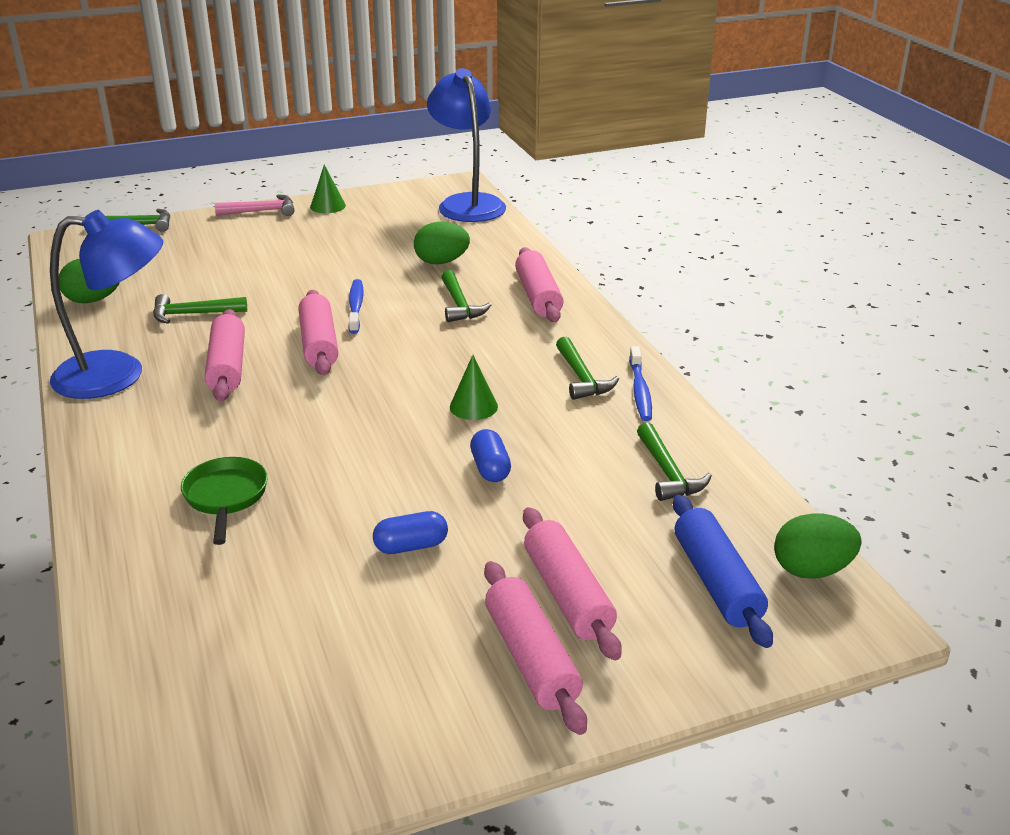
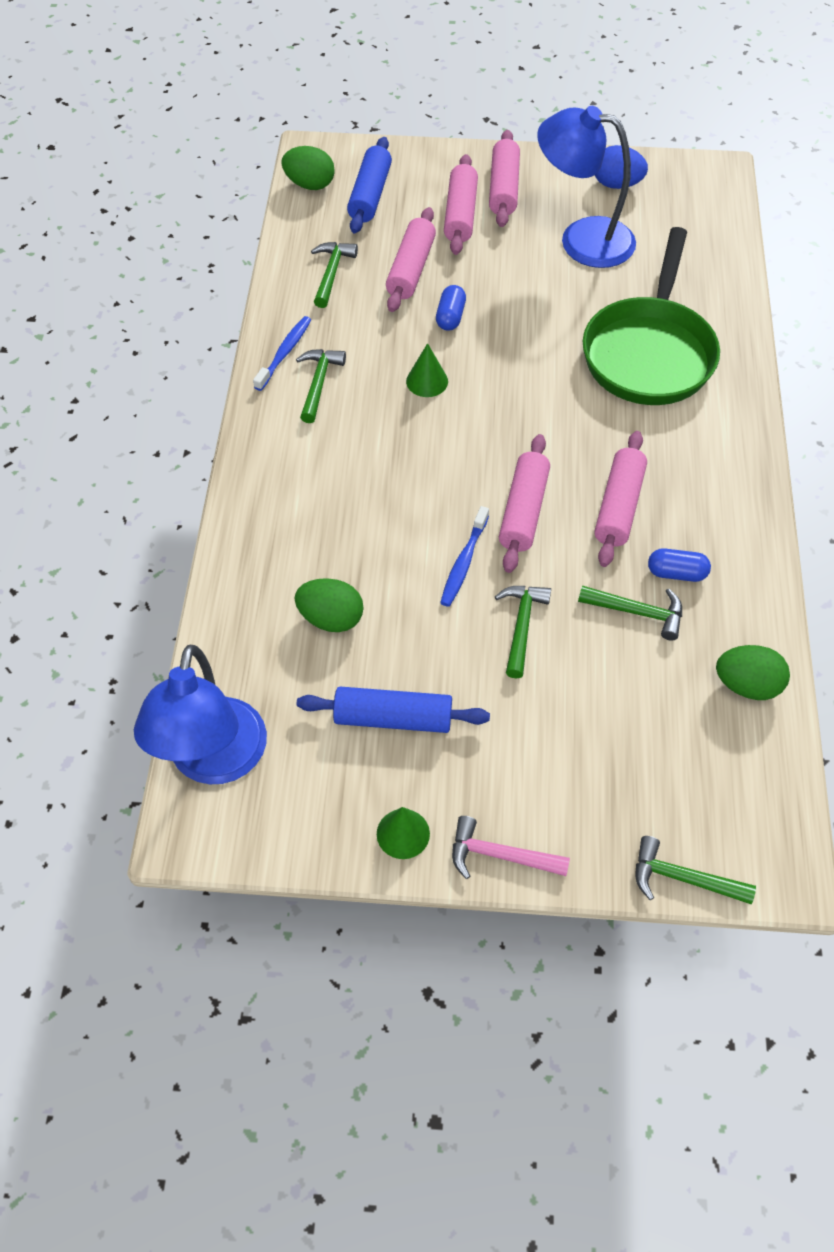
camera: 155 degrees left, 25 degrees up
(118, 375) = (723, 531): blue lamp -> blue lamp (582, 239)
(226, 497) = (649, 353): green pan -> green pan, size x2.07
(345, 730) = (616, 184): none -> blue egg
(363, 237) = (393, 718): none -> blue rolling pin
(411, 546) = (536, 274): blue capsule -> blue capsule (676, 573)
(459, 305) = (358, 527): green hammer -> green hammer (521, 626)
(538, 296) = (272, 512): pink rolling pin -> pink rolling pin (411, 269)

